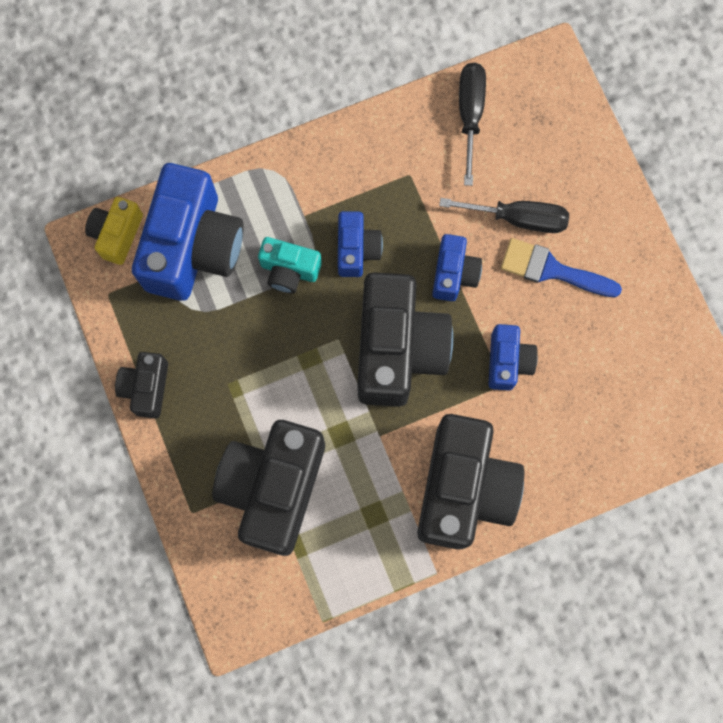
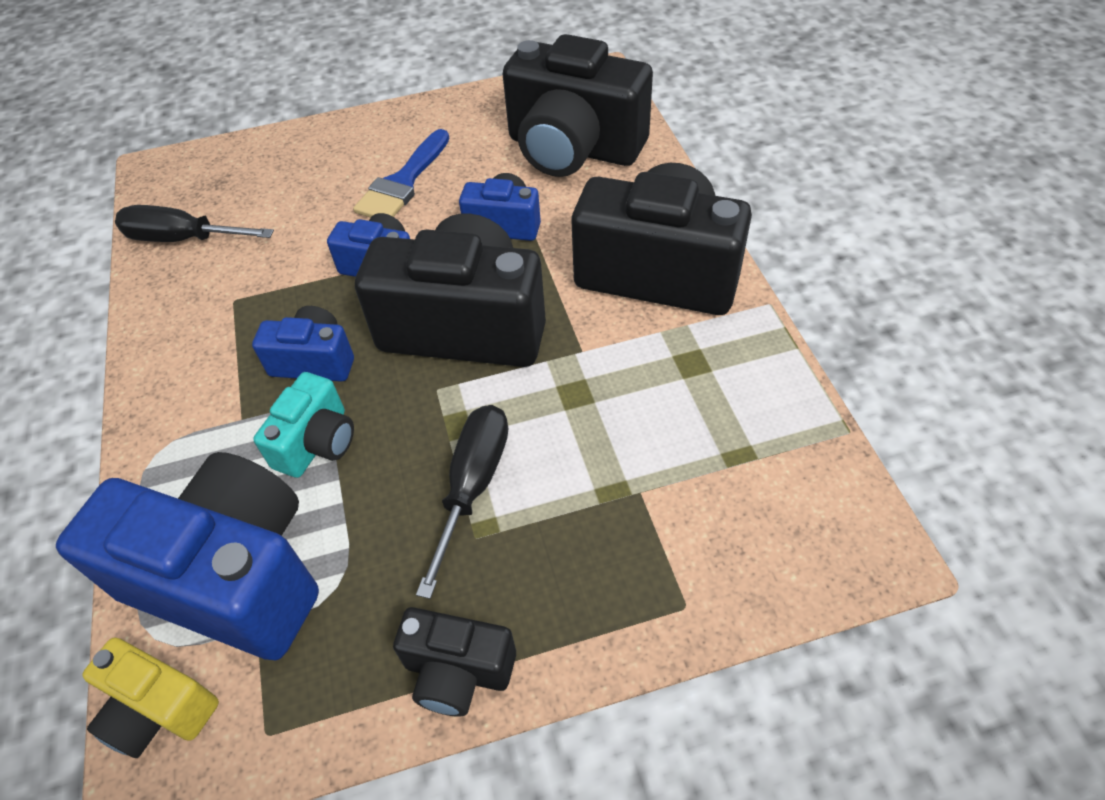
camera: 80 degrees left, 25 degrees down
(273, 488) = (649, 482): black camera -> black camera (573, 148)
(518, 218) = (332, 205): black screwdriver -> black screwdriver (473, 485)

